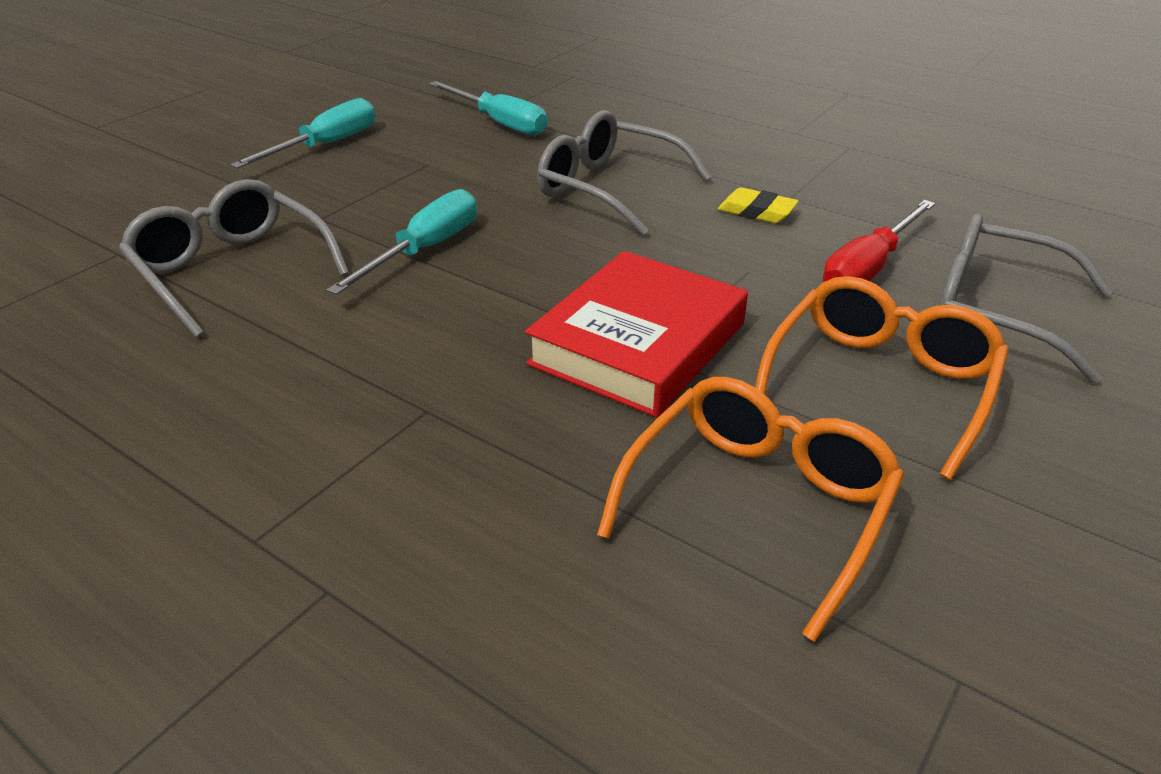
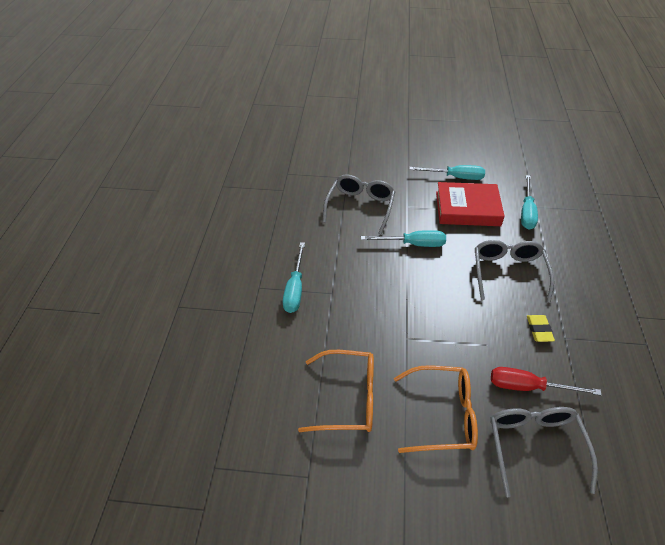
camera: 60 degrees right, 10 degrees up
(342, 468) = (295, 289): none -> turquoise screwdriver
(638, 344) = (408, 330): red book -> red book (467, 209)

